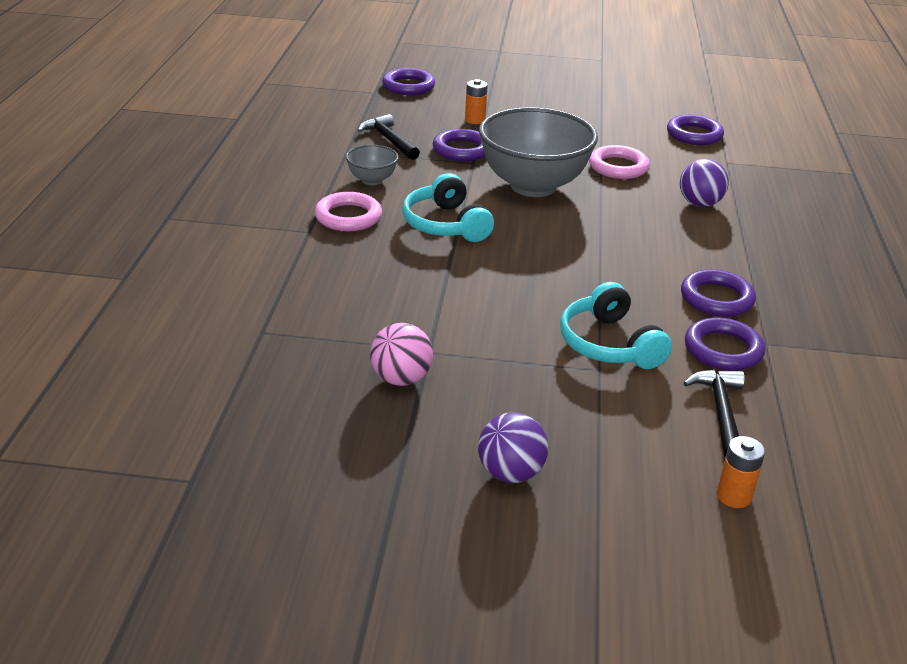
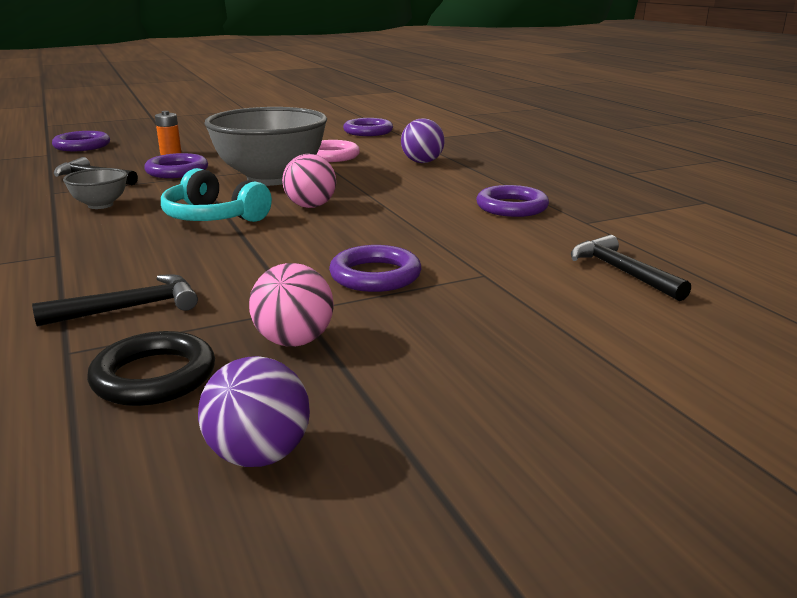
camera: 30 degrees left, 10 degrees down
(297, 373) = (154, 376): none -> black ring
(321, 306) = (130, 308): none -> black hammer
(348, 217) = (97, 234): pink ring -> none
(510, 473) = (513, 382): purple ball -> purple ball (259, 455)
(535, 236) = (310, 206): none -> pink ball
(609, 344) = (468, 255): turquoise headphones -> none
(723, 350) = (562, 234): purple ring -> purple ring (375, 275)
(733, 496) = (723, 325): orange battery -> none

